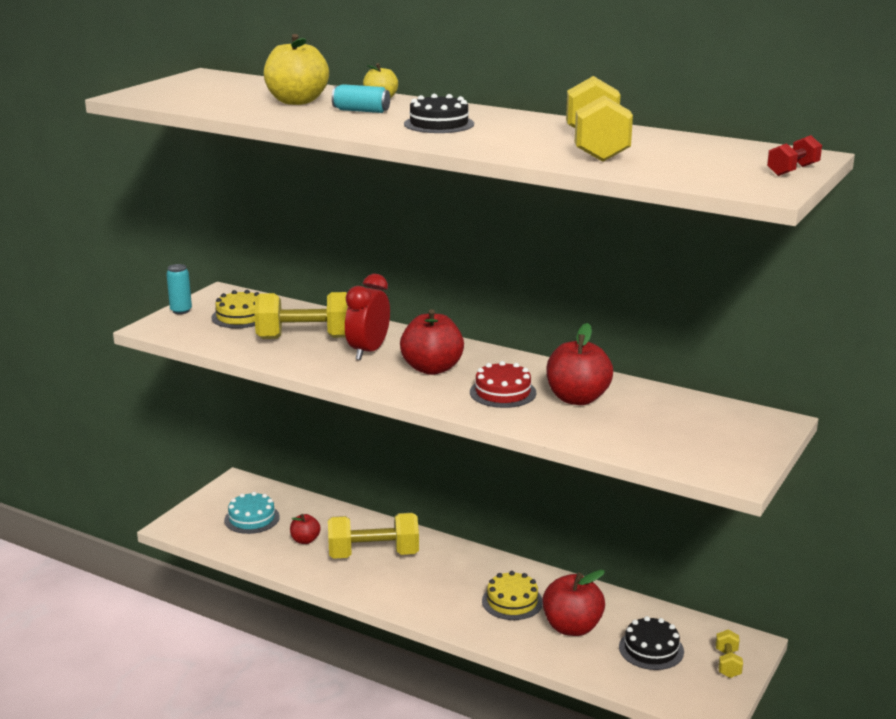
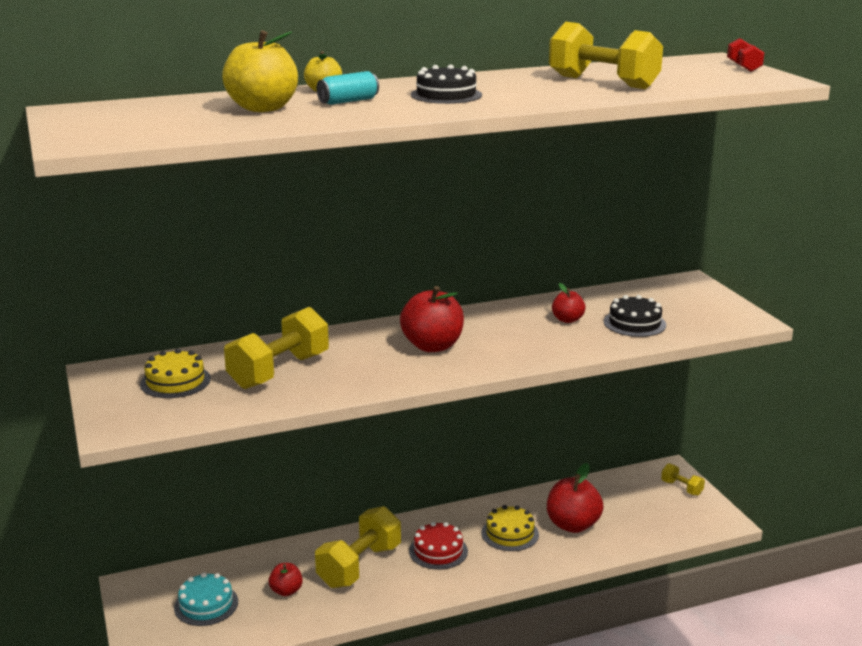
camera: 50 degrees left, 0 degrees up
(181, 311) = (102, 403): turquoise can -> none
(368, 351) = (356, 357): red clock -> none
(503, 392) = (517, 338): red cake -> red cake (438, 551)
(577, 398) = (567, 320): red apple -> red apple, size x0.55
(651, 649) = (634, 507): black cake -> black cake (634, 323)

